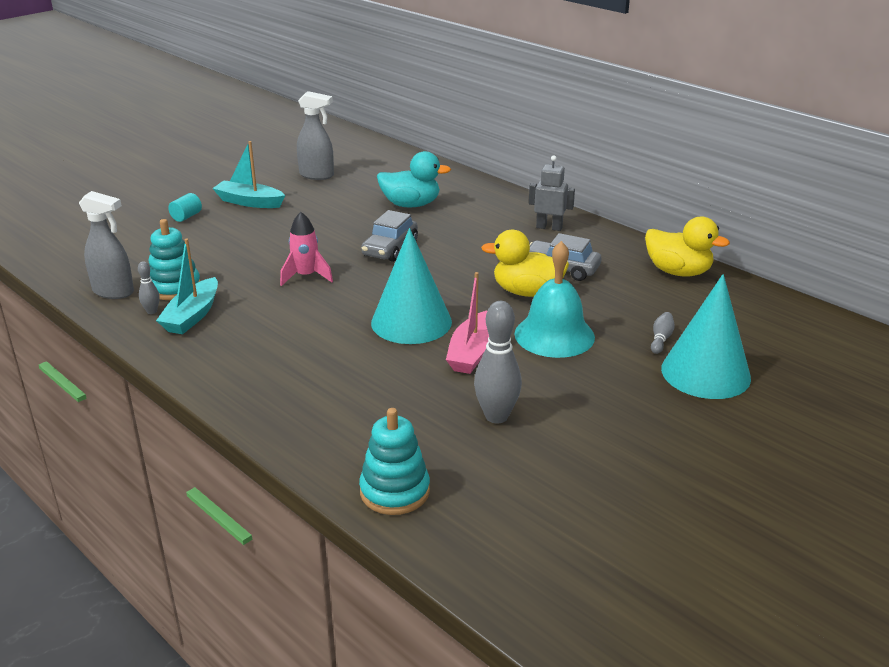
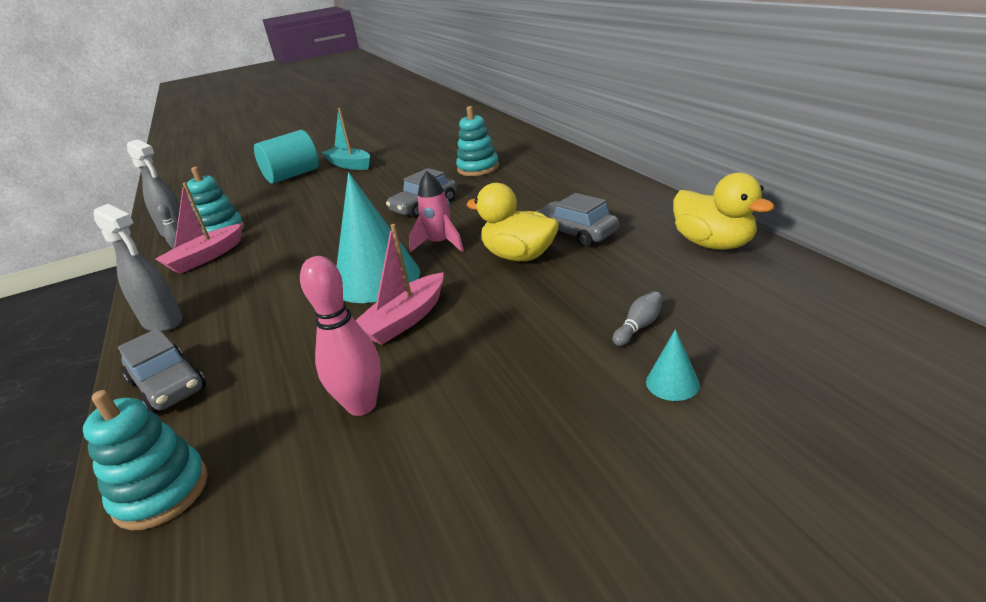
camera: 25 degrees right, 0 degrees up
(186, 216) = (292, 175): turquoise cylinder -> turquoise cylinder, size x2.20
(192, 316) = (206, 257): turquoise boat -> pink boat
(305, 427) = (168, 386): none -> grey car
(306, 276) = (329, 228): pink rocket -> pink rocket (440, 244)
(317, 175) = (422, 145): grey spray bottle -> grey spray bottle (163, 322)
(411, 205) = (478, 168): turquoise duck -> turquoise stacking toy
(496, 416) = (362, 405): grey bowling pin -> pink bowling pin
(549, 227) = (594, 191): grey robot -> none
(554, 335) = (511, 308): turquoise bell -> none
(705, 373) = (672, 383): turquoise cone -> turquoise cone, size x0.41

